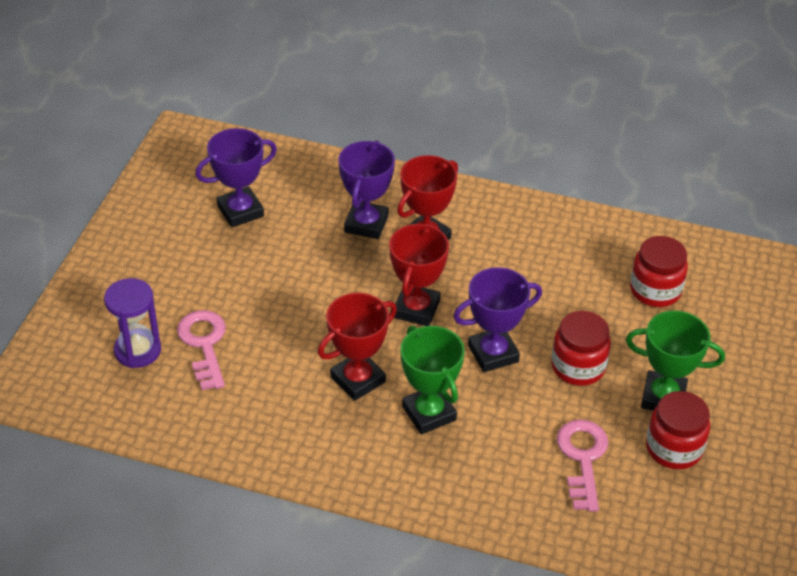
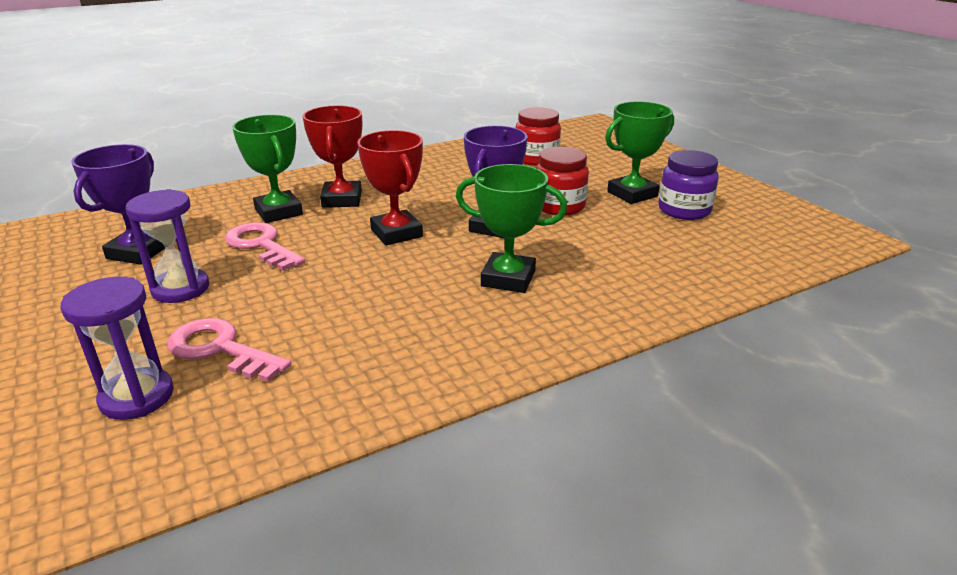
camera: 45 degrees left, 15 degrees down
(231, 270) = (180, 289): none -> purple hourglass
(358, 379) = (416, 291): red trophy -> none
(366, 224) = (278, 212): purple trophy -> green trophy
(582, 459) = (650, 242): pink key -> pink key (261, 245)
(673, 448) = (684, 210): red jar -> purple jar

